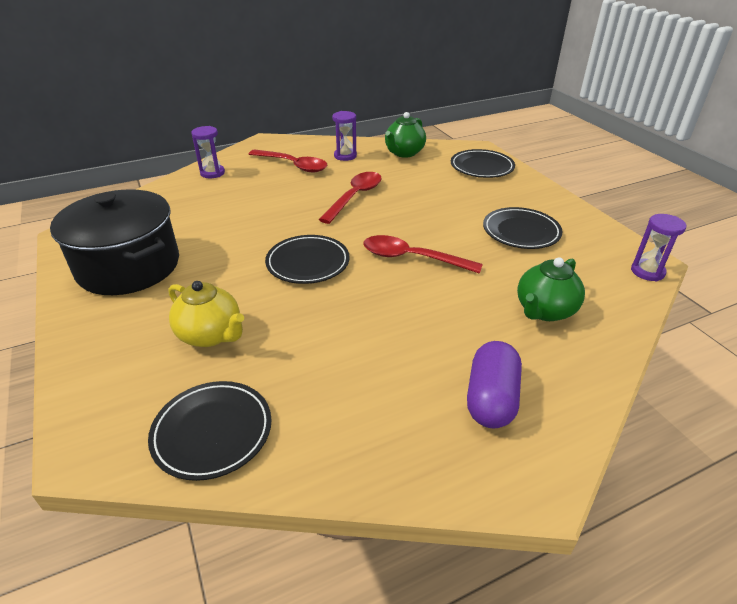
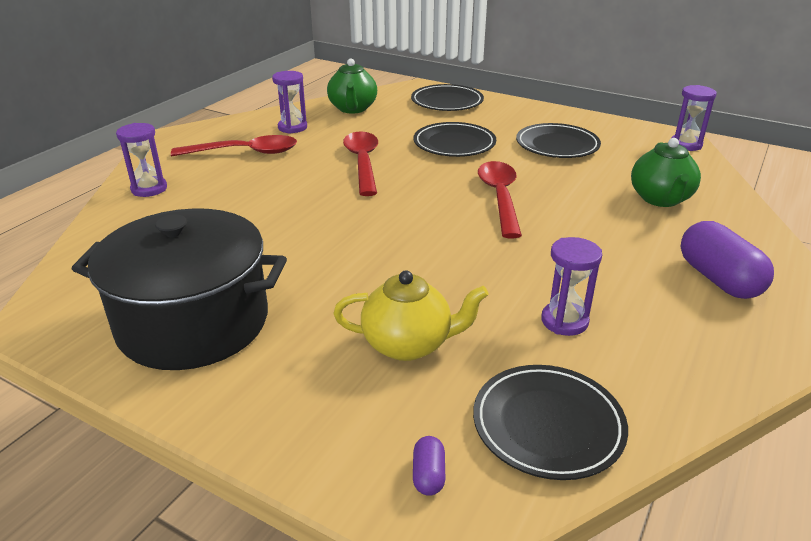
camera: 35 degrees left, 5 degrees down
(112, 420) = (428, 475): none -> purple capsule
(308, 263) = (406, 238): black plate -> black plate (454, 144)
(324, 370) = (564, 321): none -> purple hourglass
(412, 258) = (500, 198): red spoon -> red spoon turned 105 degrees clockwise

